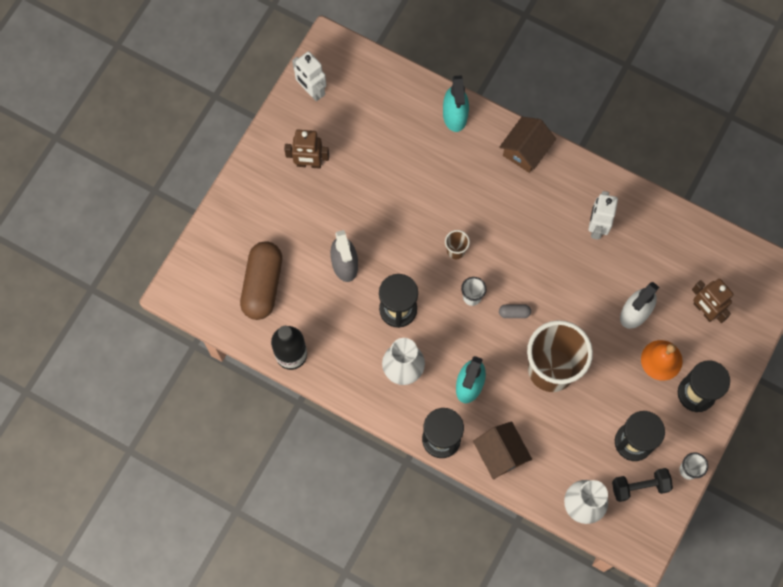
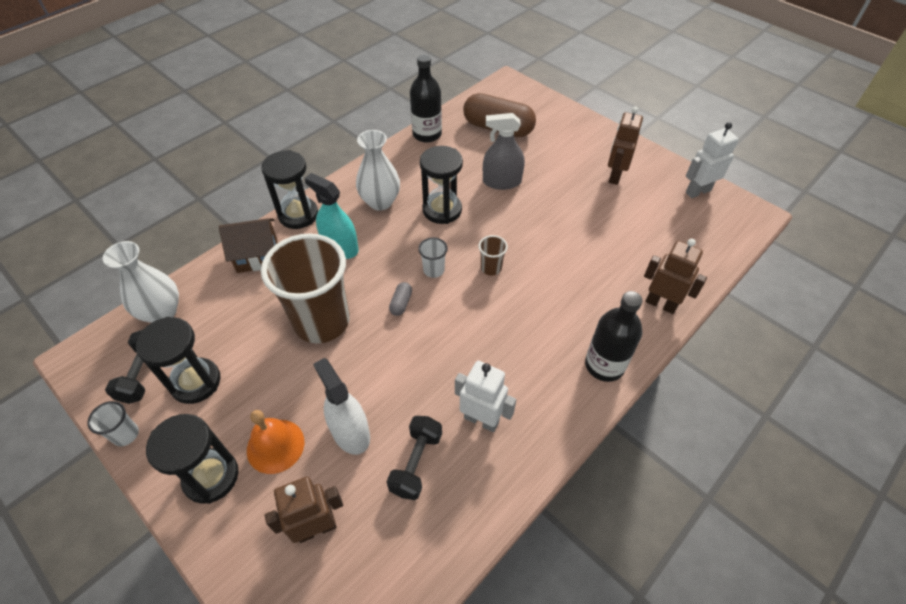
camera: 105 degrees right, 20 degrees down
(455, 115) = (661, 304): turquoise spray bottle -> brown robot
(525, 151) = (604, 365): brown house -> black bottle
(642, 261) = (416, 463): none -> black dumbbell

